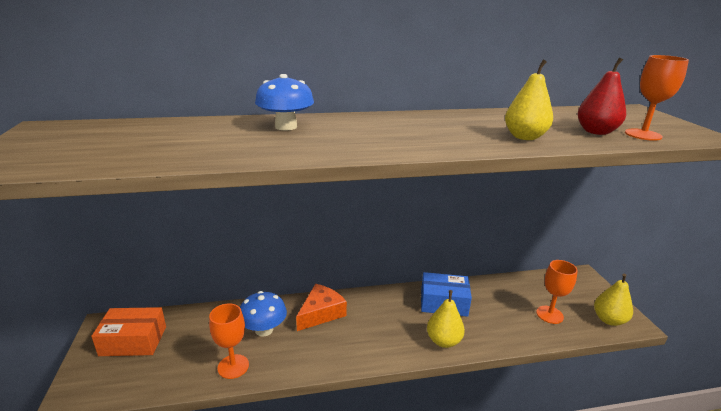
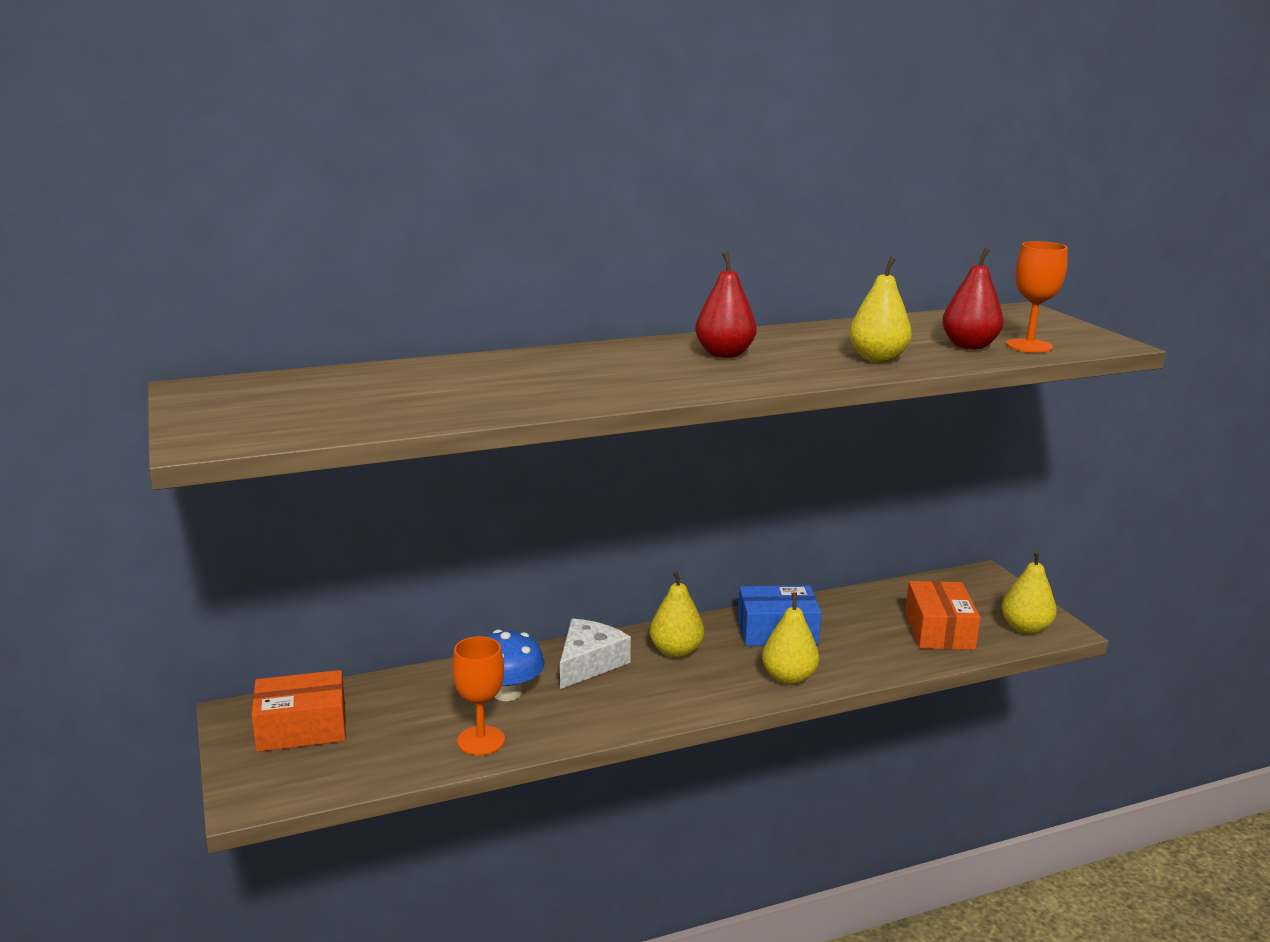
camera: 10 degrees left, 5 degrees down
(286, 127) = (548, 365): blue mushroom -> none
(321, 313) = (589, 663): orange cheese -> white cheese
(377, 311) = (676, 651): none -> yellow pear
(413, 127) = (724, 354): none -> red pear
(549, 314) = (939, 630): orange goblet -> orange box

